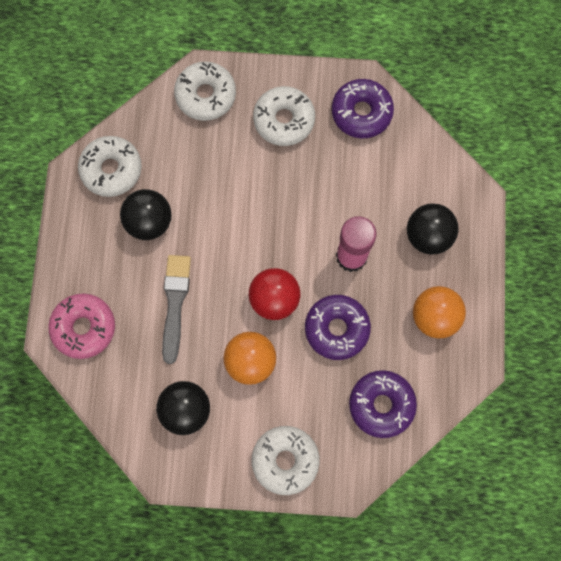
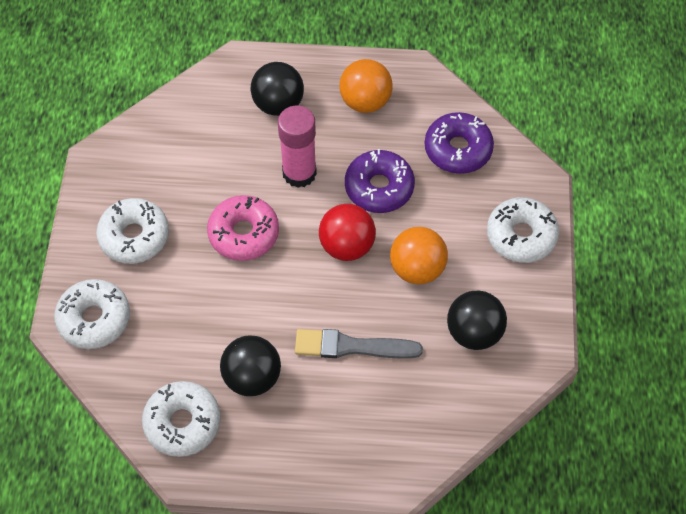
camera: 90 degrees left, 15 degrees down
(84, 328) = (382, 446): pink donut -> pink donut (244, 233)
(361, 112) = (133, 161): purple donut -> none

